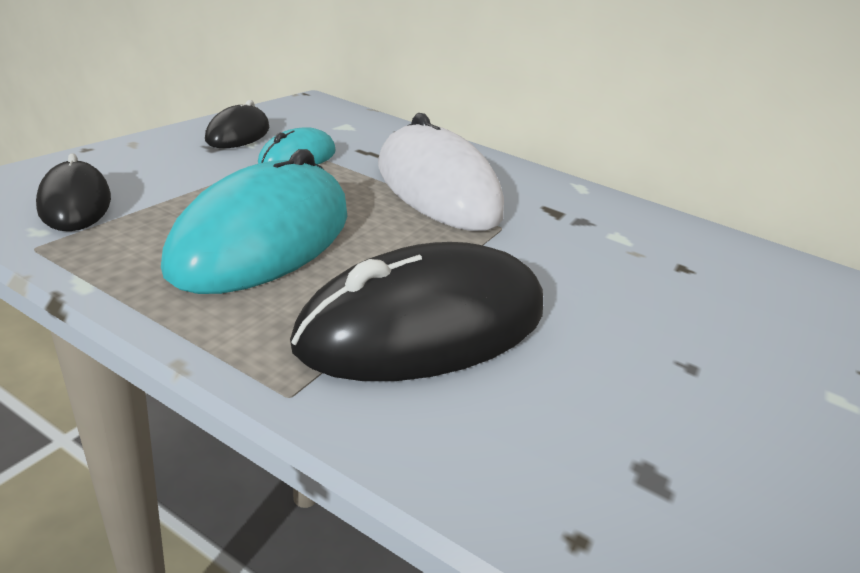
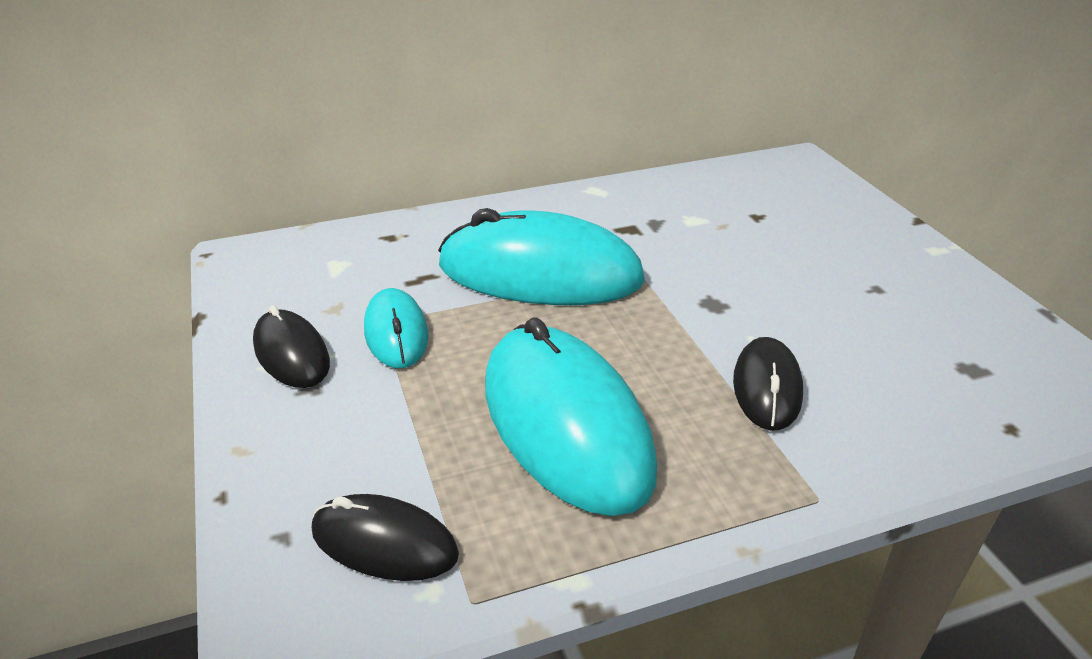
camera: 45 degrees left, 5 degrees up
(426, 326) = (766, 387): black mouse -> black mouse, size x0.52
(436, 189) = (540, 273): white mouse -> turquoise mouse

